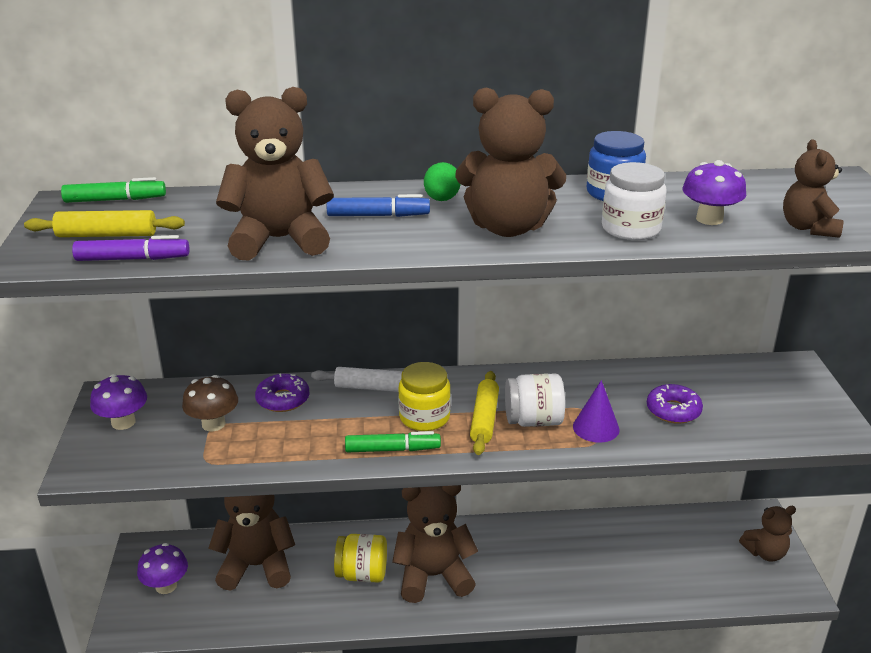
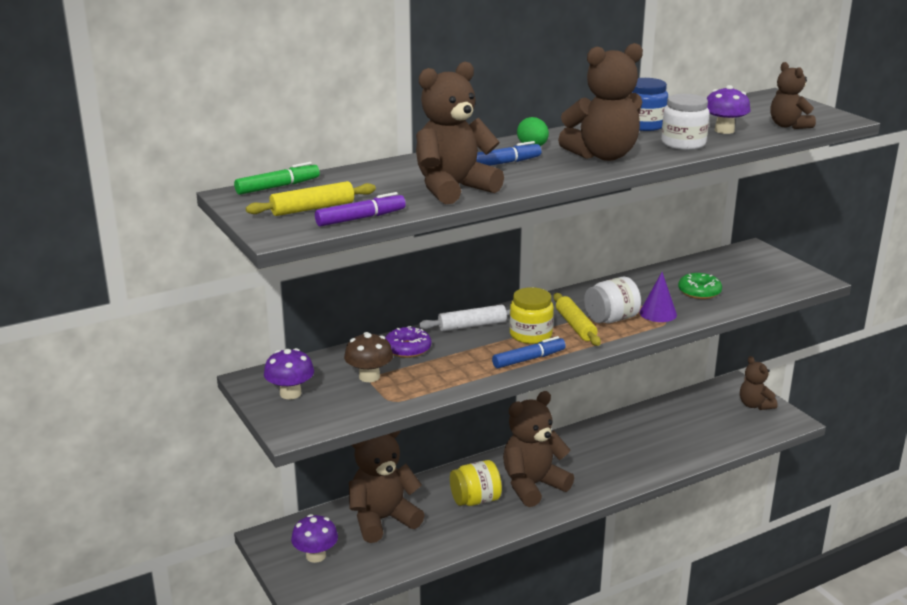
camera: 25 degrees left, 5 degrees down
(392, 449) = (529, 359): green marker -> blue marker
(673, 410) = (699, 292): purple donut -> green donut
(765, 553) = (755, 405): brown teddy bear -> brown teddy bear turned 105 degrees clockwise

